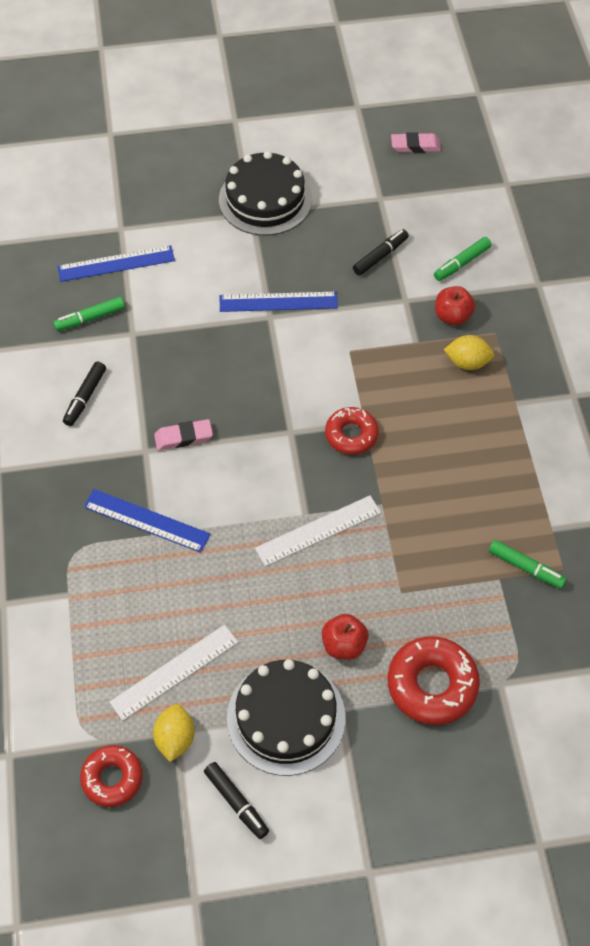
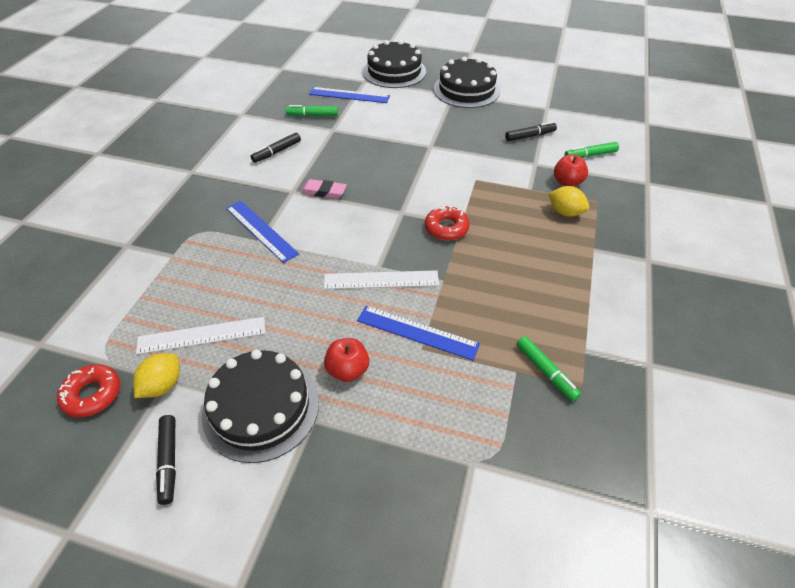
camera: 25 degrees right, 10 degrees down
(151, 196) = (394, 71): none -> black cake
(278, 301) = (441, 140): blue ruler -> blue ruler (417, 332)
(415, 146) = (587, 89): pink eraser -> none
(432, 685) = (405, 435): red donut -> none

